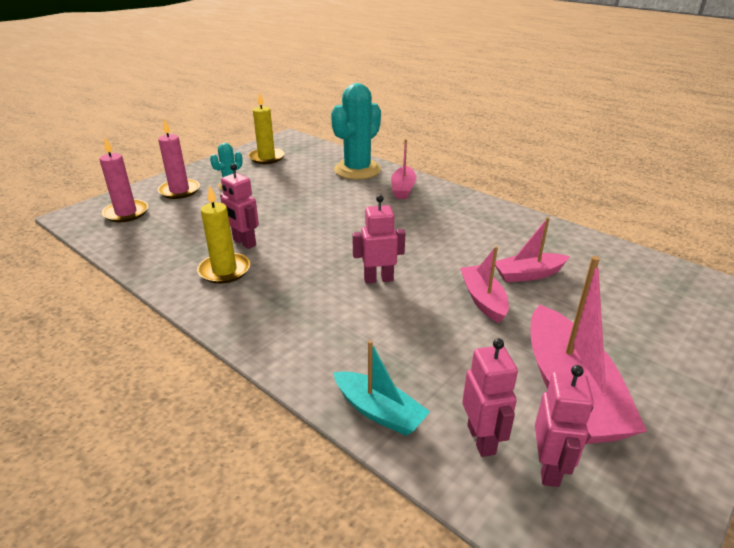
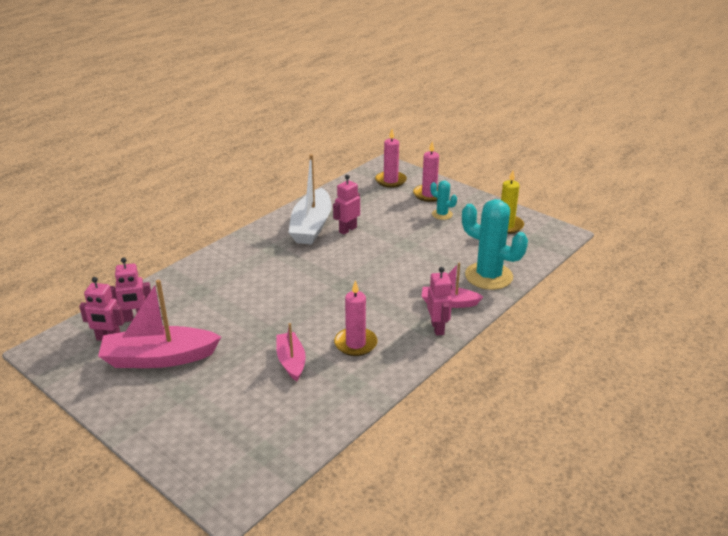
camera: 90 degrees right, 0 degrees up
(224, 270) = (311, 226): yellow candle -> white boat
(378, 279) = (294, 287): pink robot -> pink robot (438, 328)
(379, 411) = (167, 285): turquoise boat -> none
(483, 236) = (355, 344): none -> pink candle
(483, 300) = (260, 333): pink boat -> none

